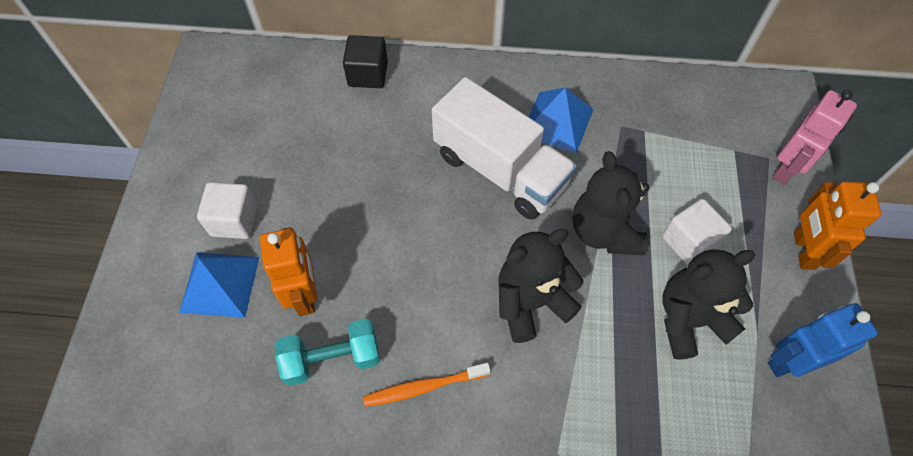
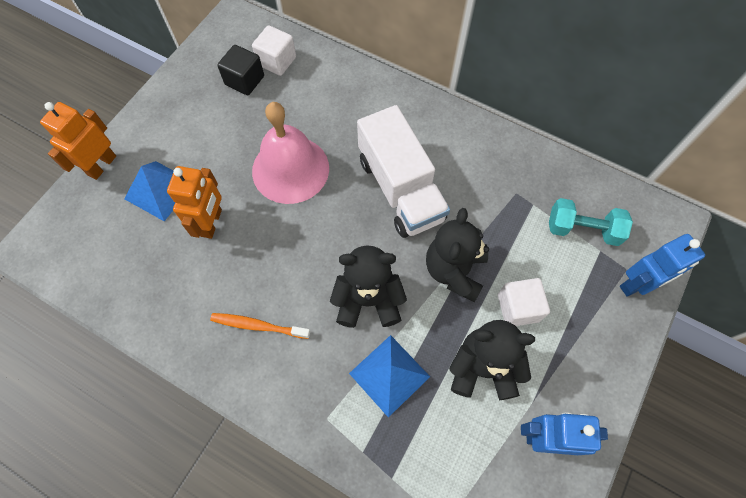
camera: 25 degrees right, 5 degrees up
(234, 220) = (191, 149): white cube -> white cube (277, 61)
(332, 359) = (207, 276): turquoise dumbbell -> turquoise dumbbell (582, 229)
(366, 197) = (290, 169): none -> pink bell
(368, 74) = (341, 75): black cube -> black cube (244, 80)
(557, 122) = (466, 169): blue pyramid -> blue pyramid (389, 375)
(787, 169) = (637, 284): pink robot -> blue robot
(803, 251) = (610, 356): orange robot -> orange robot (102, 165)

